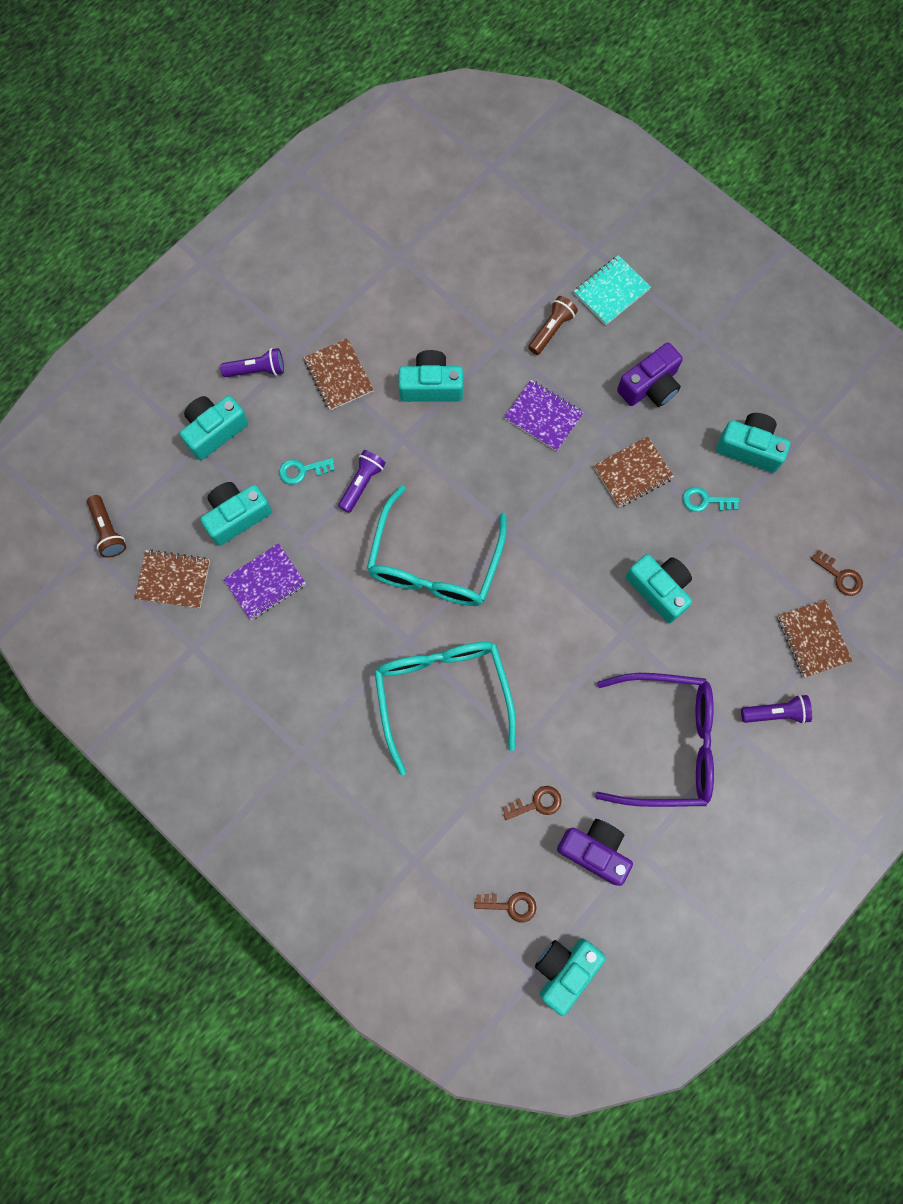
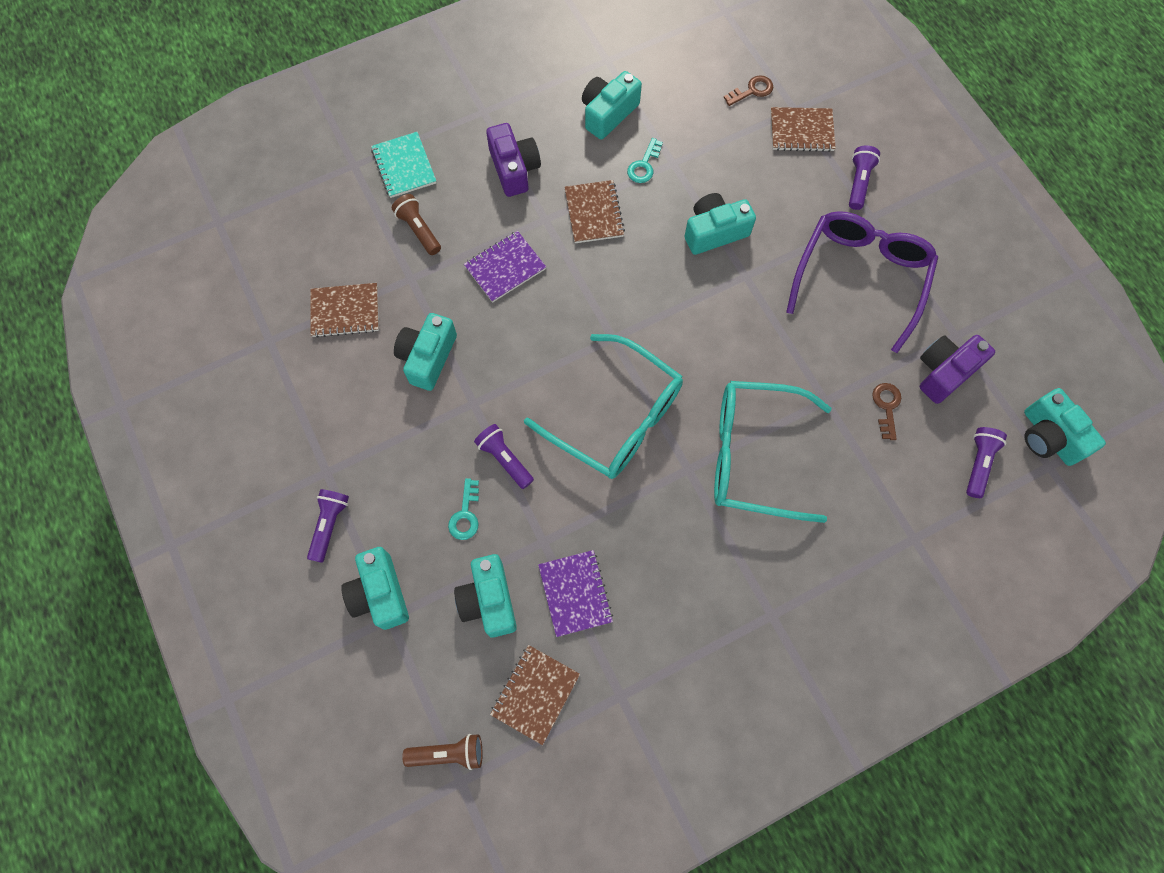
camera: 70 degrees left, 5 degrees down
(338, 375) = (375, 443): brown notebook -> brown notebook (345, 311)
(510, 905) = (978, 463): brown key -> purple flashlight

